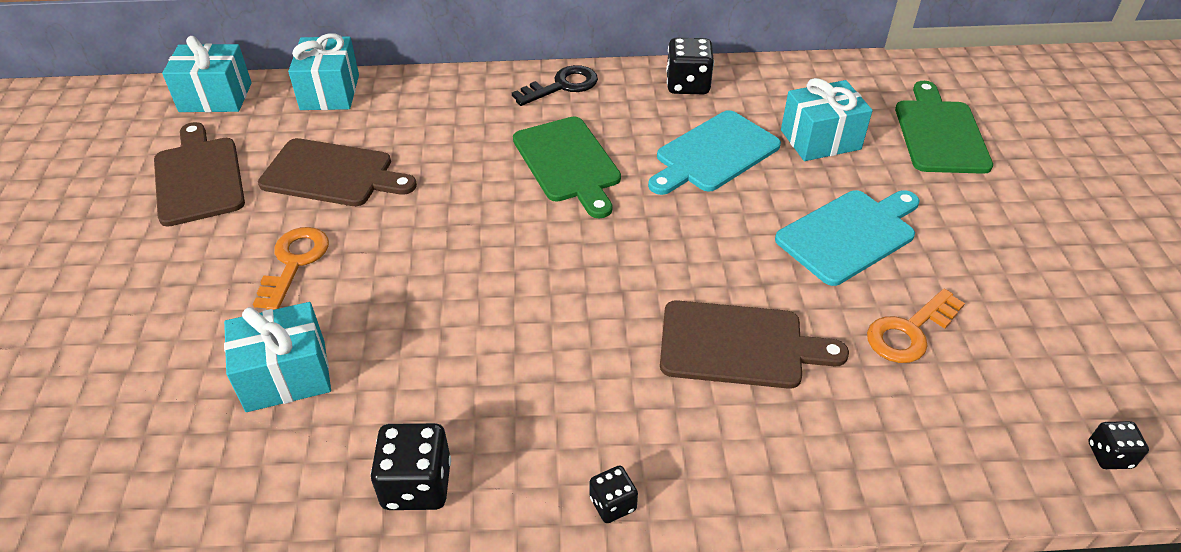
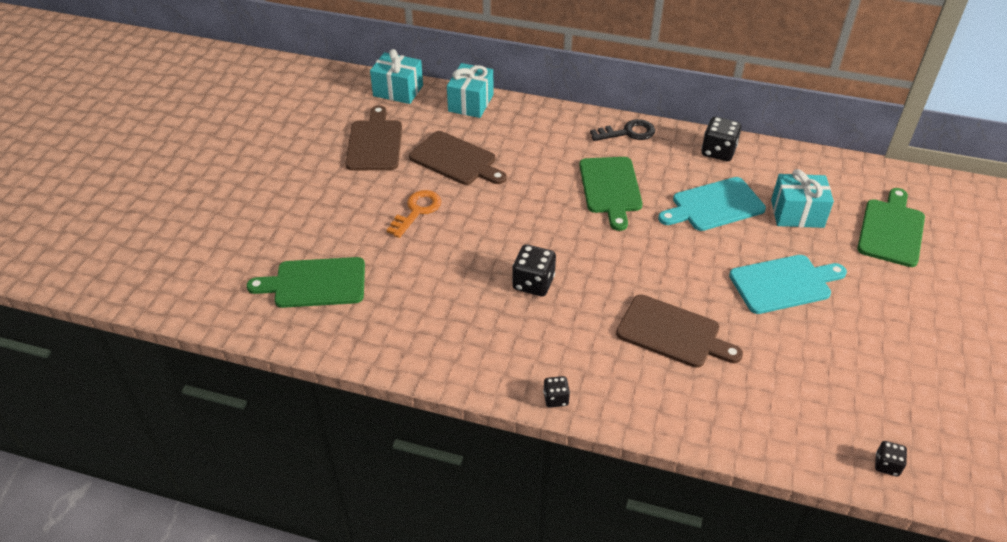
camera: 20 degrees right, 0 degrees up
(151, 424) = (315, 283): none -> green cutting board
(286, 376) = (394, 276): turquoise gift -> none
(417, 484) = (449, 356): black dice -> black dice (533, 283)
(909, 332) = (792, 355): orange key -> none

